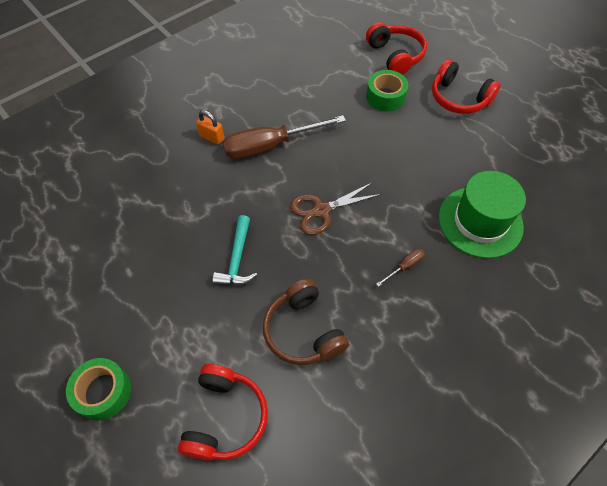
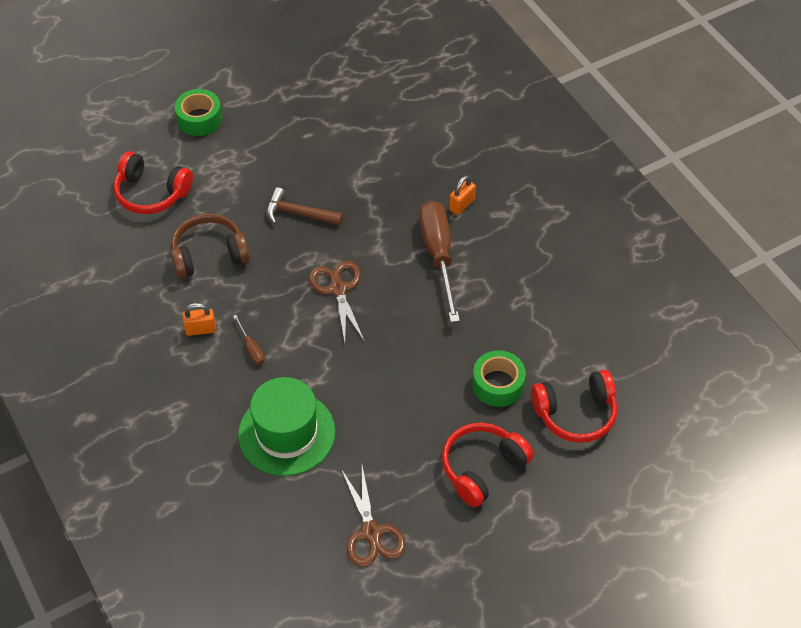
camera: 100 degrees right, 5 degrees down
(237, 259) = (298, 213): turquoise hammer -> brown hammer
(397, 316) = (200, 329): none -> orange padlock
(539, 152) = (371, 533): none -> brown scissors

